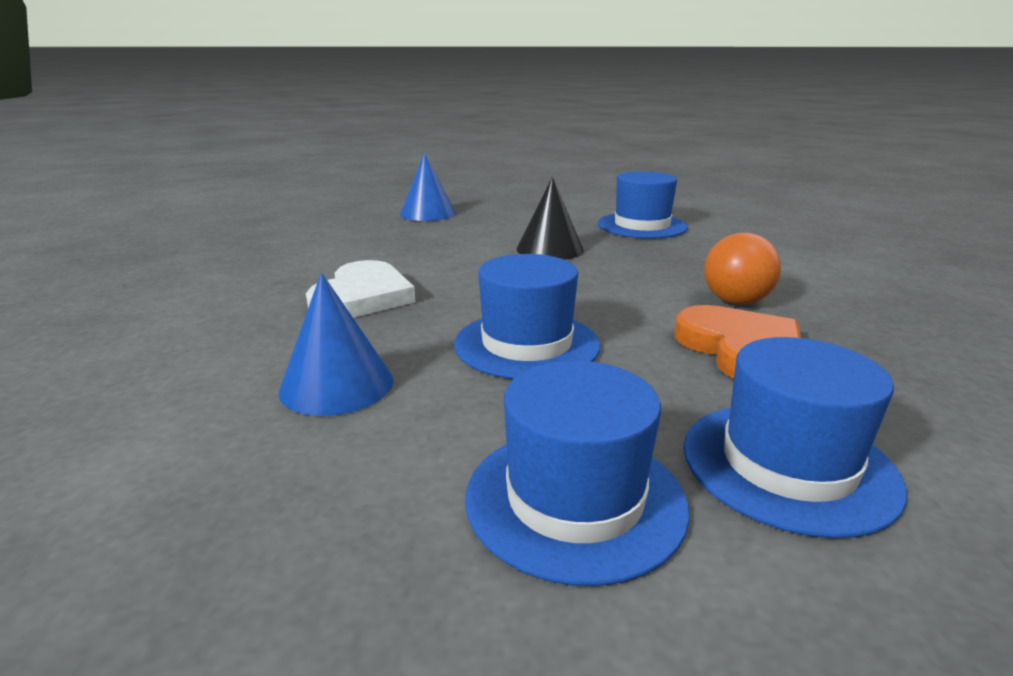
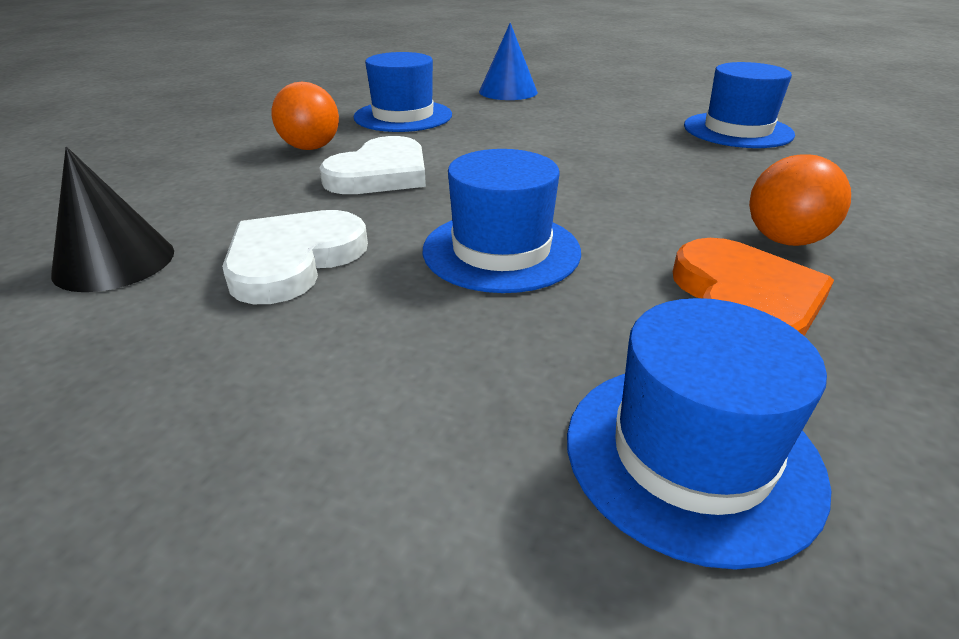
camera: 20 degrees right, 10 degrees up
(270, 283) = (311, 148): none -> orange ball
(337, 385) = (293, 260): blue cone -> white heart
(550, 249) = (607, 146): black cone -> black cone (114, 262)
(575, 499) = (422, 430): blue hat -> blue hat (403, 116)

